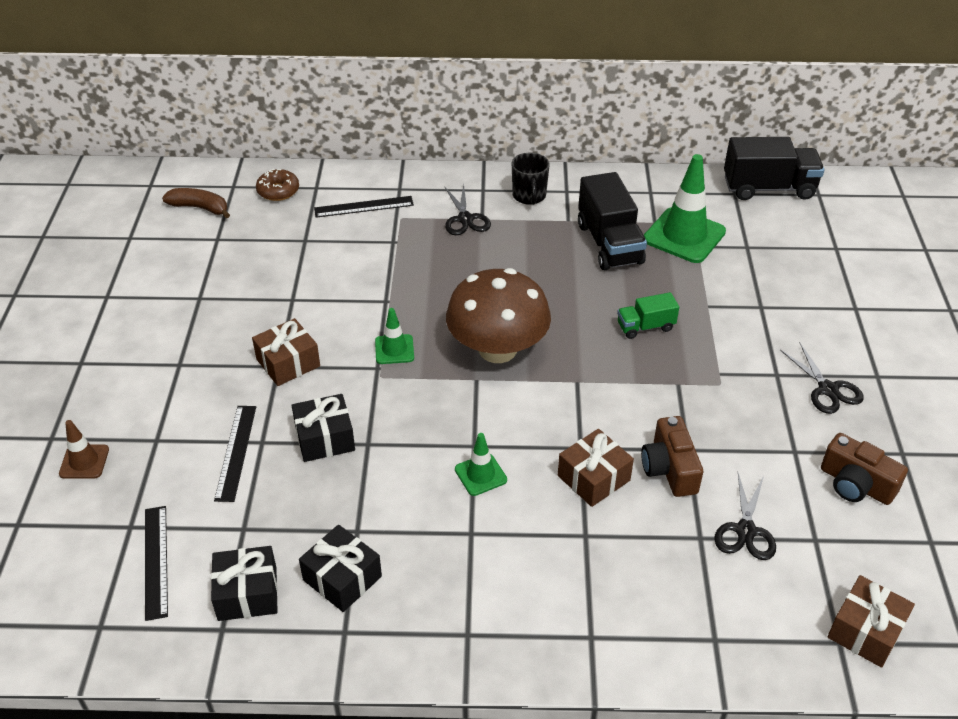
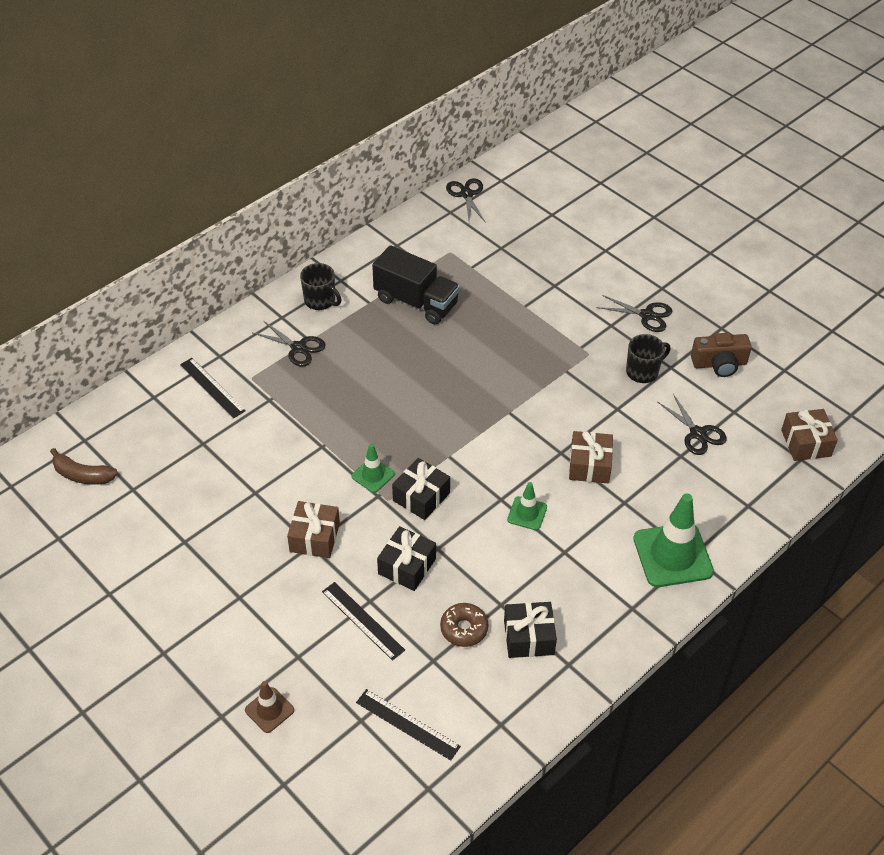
camera: 45 degrees left, 5 degrees up
(200, 208) = (82, 475): brown banana -> brown banana turned 135 degrees counterclockwise
(247, 593) = (488, 693): black gift -> black gift (421, 497)
(278, 191) = (127, 419): brown donut -> brown donut (464, 629)
(364, 207) = (212, 387): black ruler -> black ruler turned 75 degrees counterclockwise
(497, 349) = (437, 426): brown mushroom -> none
(645, 327) = (506, 346): green truck -> none
(669, 469) = (621, 428): brown camera -> none
(684, 236) = (455, 264): green traffic cone -> green traffic cone (672, 555)
(758, 435) = (643, 372): none -> black mug
(768, 188) = (466, 194): black truck -> black scissors

